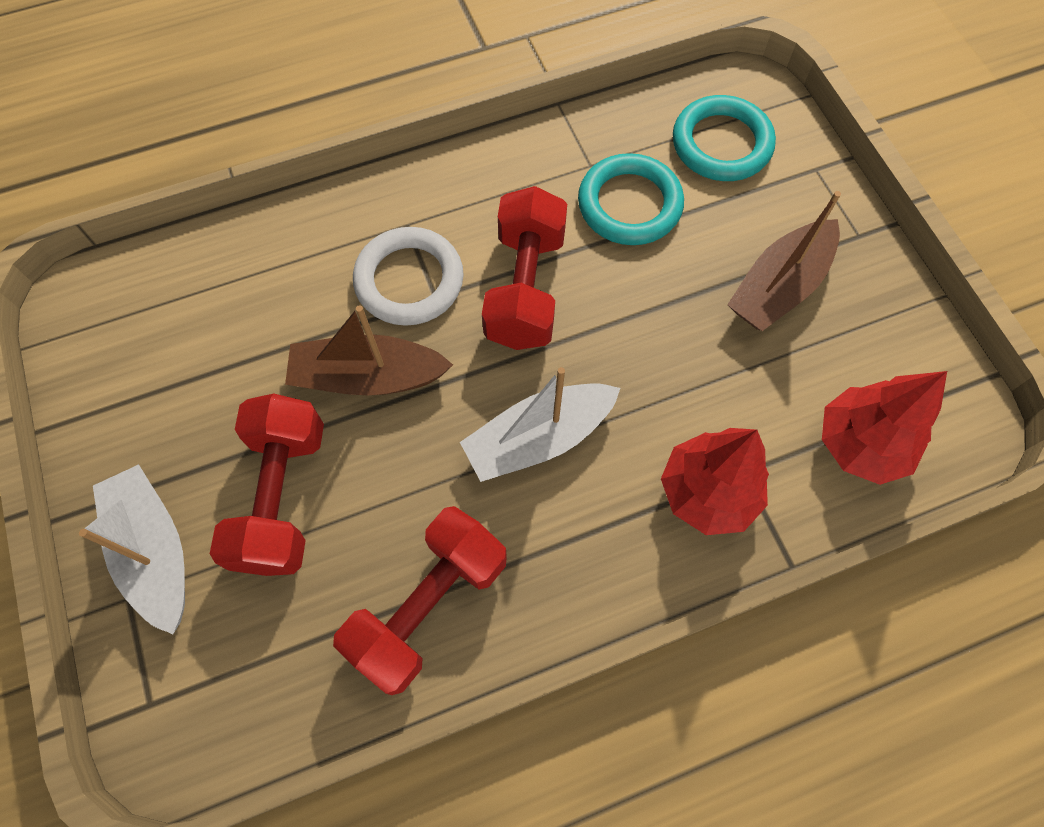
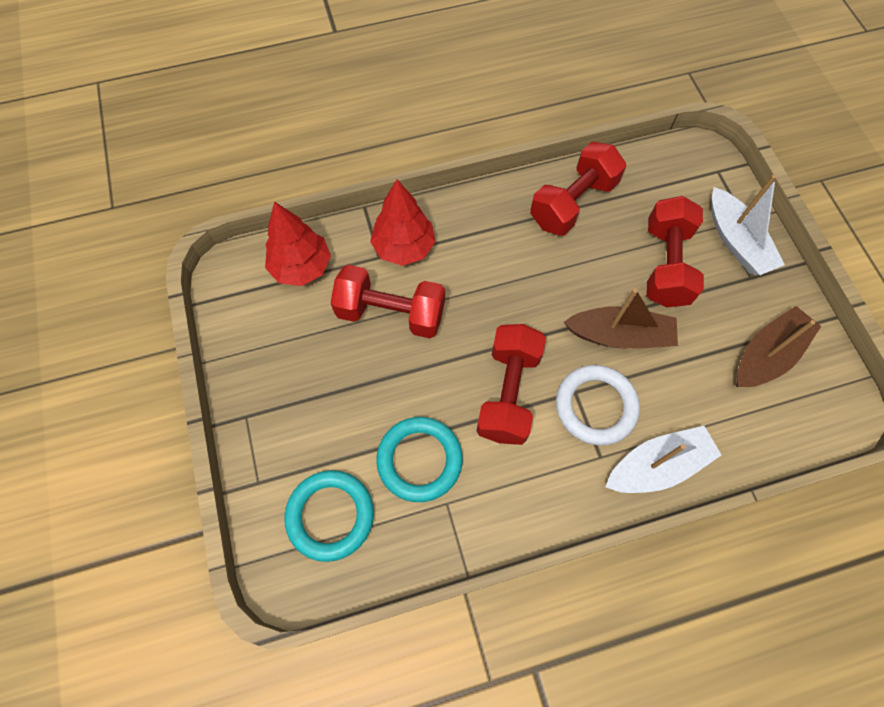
camera: 175 degrees left, 0 degrees up
(539, 438) = (505, 286): white boat -> white boat (657, 465)
(705, 383) = (391, 313): none -> red dumbbell
(779, 286) = (320, 378): brown boat -> brown boat (767, 355)

